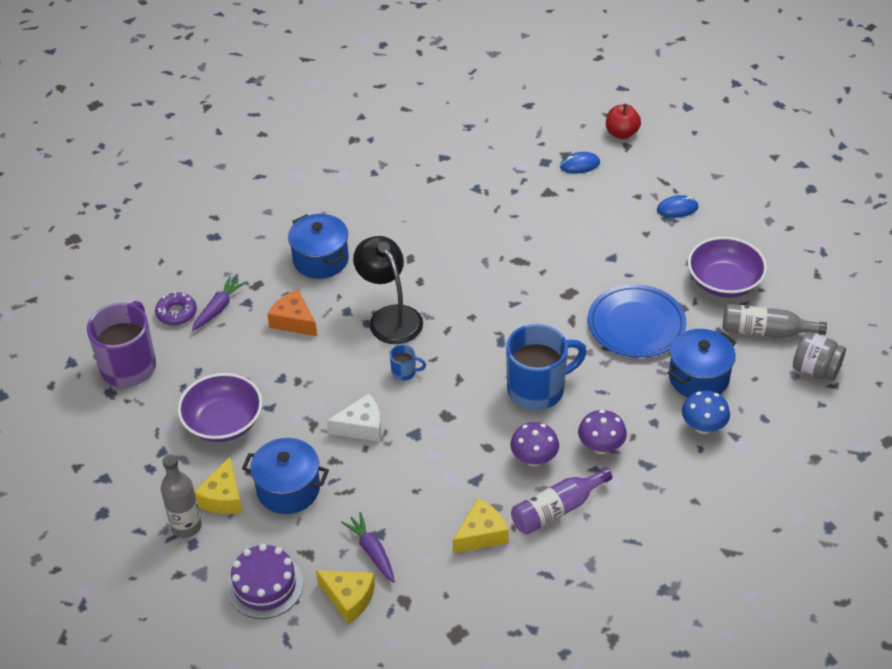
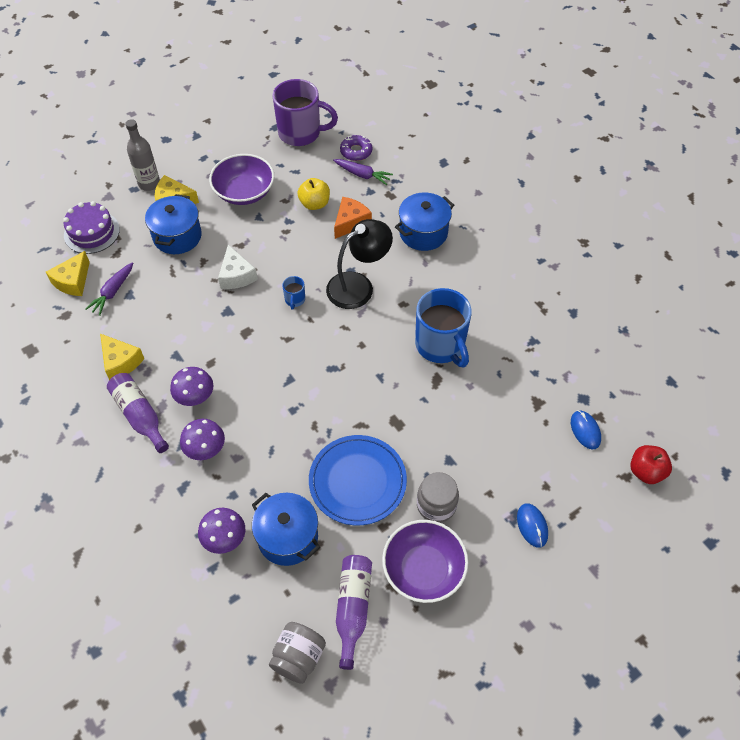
camera: 85 degrees right, 10 degrees up
(257, 353) = (314, 204): none -> yellow apple
(372, 552) = (113, 292): purple carrot -> purple carrot turned 150 degrees clockwise
(538, 389) = (275, 399): blue mug -> blue mug (441, 345)
(659, 270) = (436, 505): none -> grey jar
(703, 427) = (225, 539): blue mushroom -> purple mushroom
(765, 331) = (353, 608): grey bottle -> purple bottle

